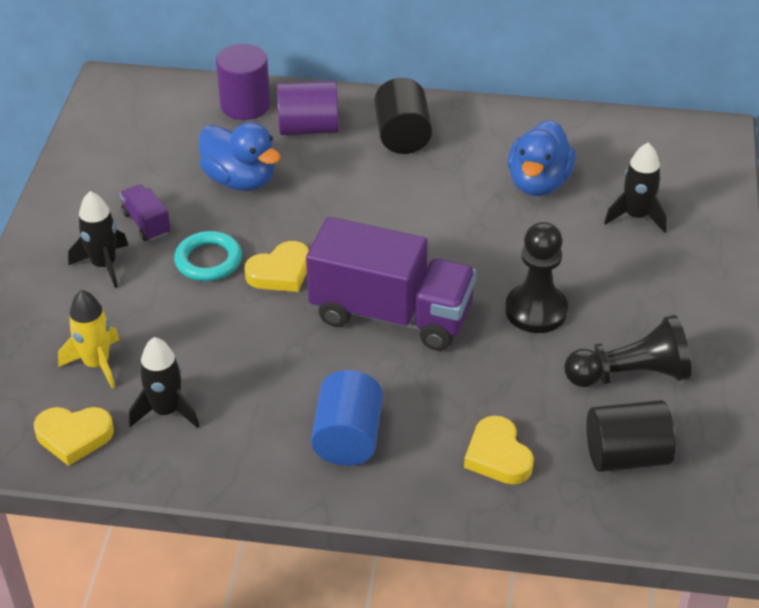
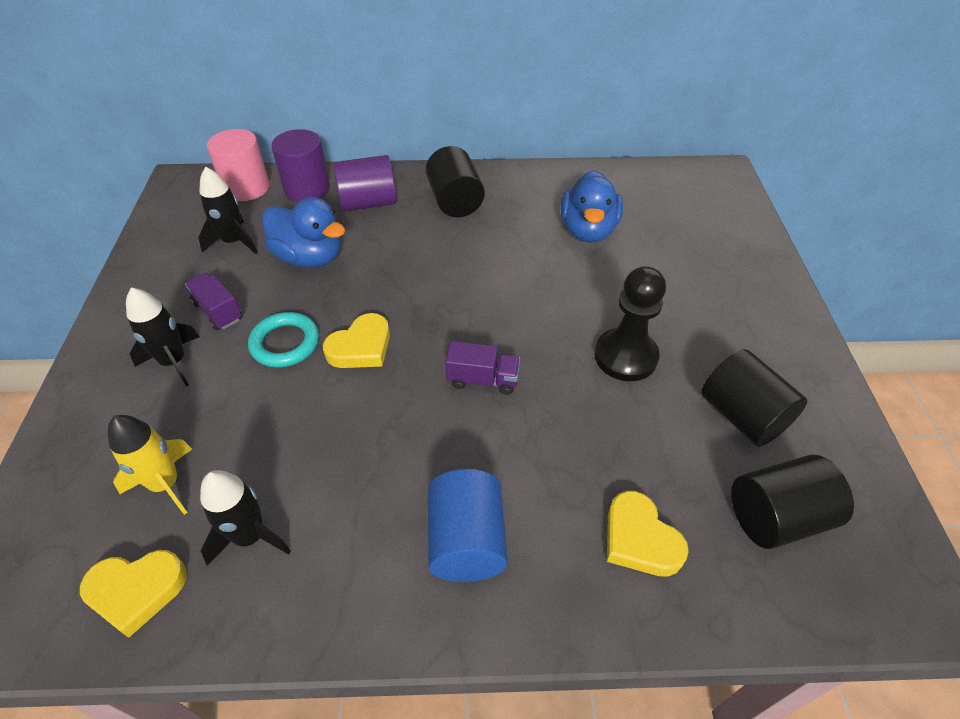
camera: 10 degrees left, 5 degrees up
(181, 98) = (246, 188): none -> pink cylinder
(391, 314) = (483, 379): purple truck -> purple truck, size x0.43
(630, 375) = (742, 416): black pawn -> black cylinder
(636, 216) = (685, 251): black rocket -> black rocket (233, 242)

